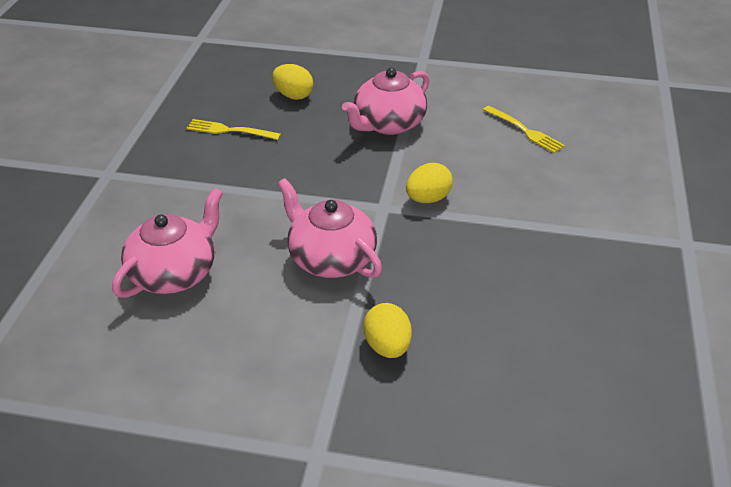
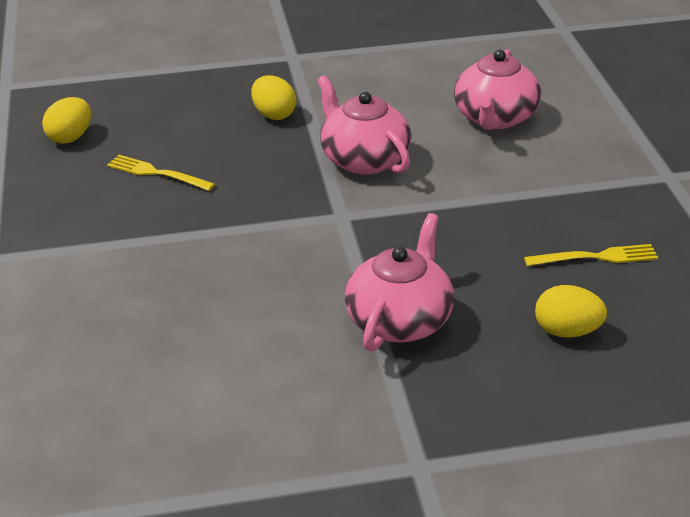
camera: 160 degrees right, 5 degrees down
(331, 258) = (364, 159): pink teapot -> pink teapot turned 150 degrees counterclockwise
(428, 199) = (296, 236): yellow egg -> yellow egg (70, 137)
(525, 131) = (201, 360): yellow fork -> yellow fork (156, 173)

